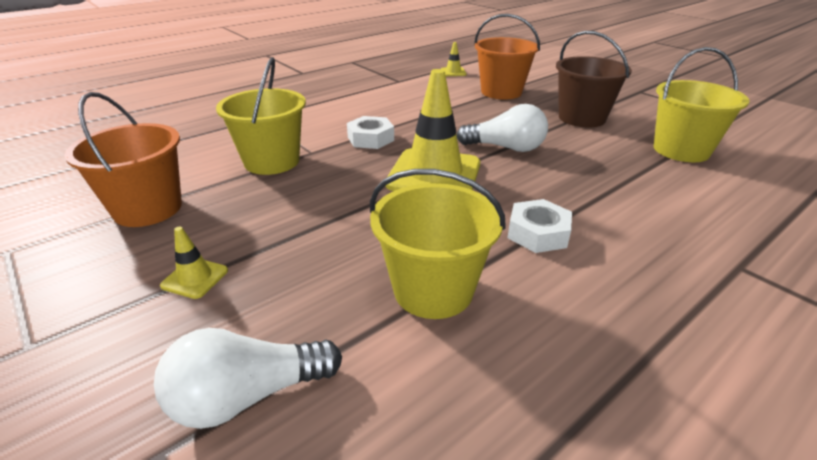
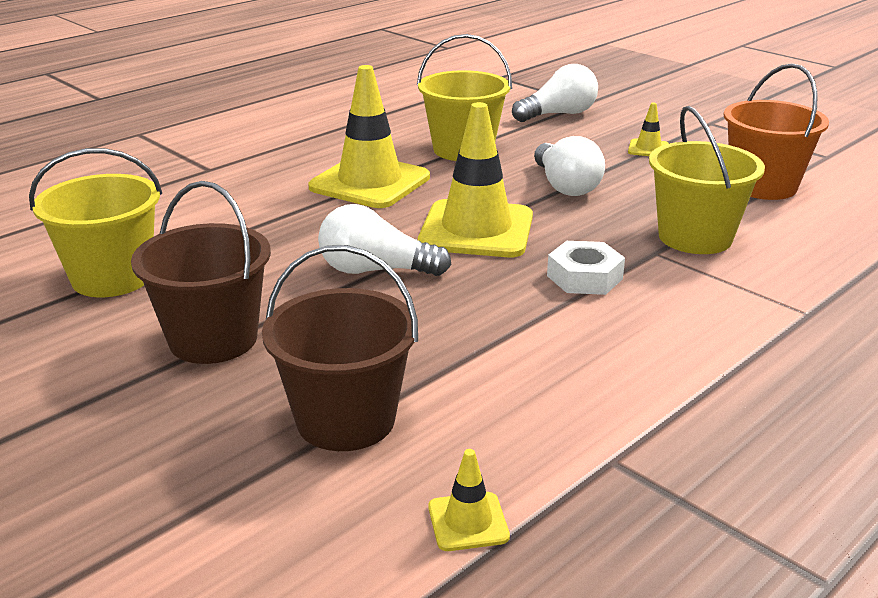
camera: 175 degrees right, 5 degrees down
(337, 218) = (565, 186): none -> white light bulb
(501, 92) = (346, 420): orange bucket -> brown bucket
(538, 233) = (370, 182): white nut -> yellow traffic cone

